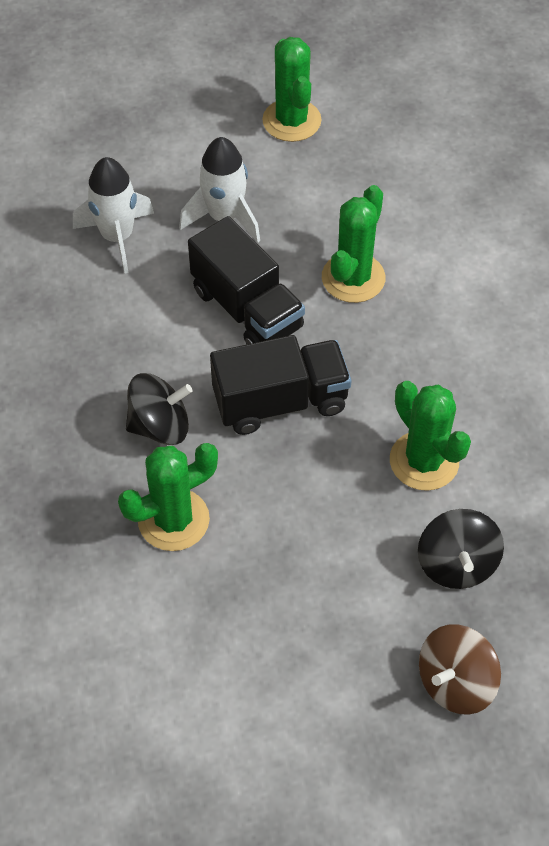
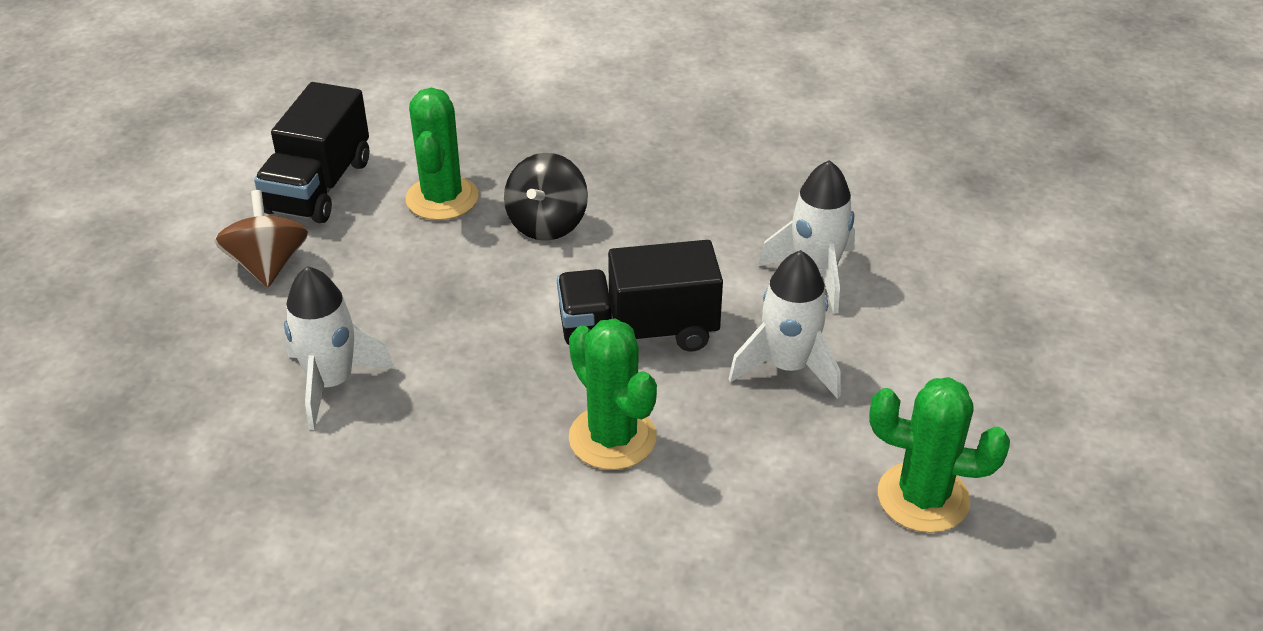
camera: 120 degrees right, 15 degrees down
(280, 401) = (500, 310): black truck -> black truck (319, 186)
(424, 461) = (332, 383): green cactus -> white rocket
(455, 682) = (113, 298): brown spinning top -> brown spinning top (268, 265)
(456, 564) = (207, 352): black spinning top -> none

